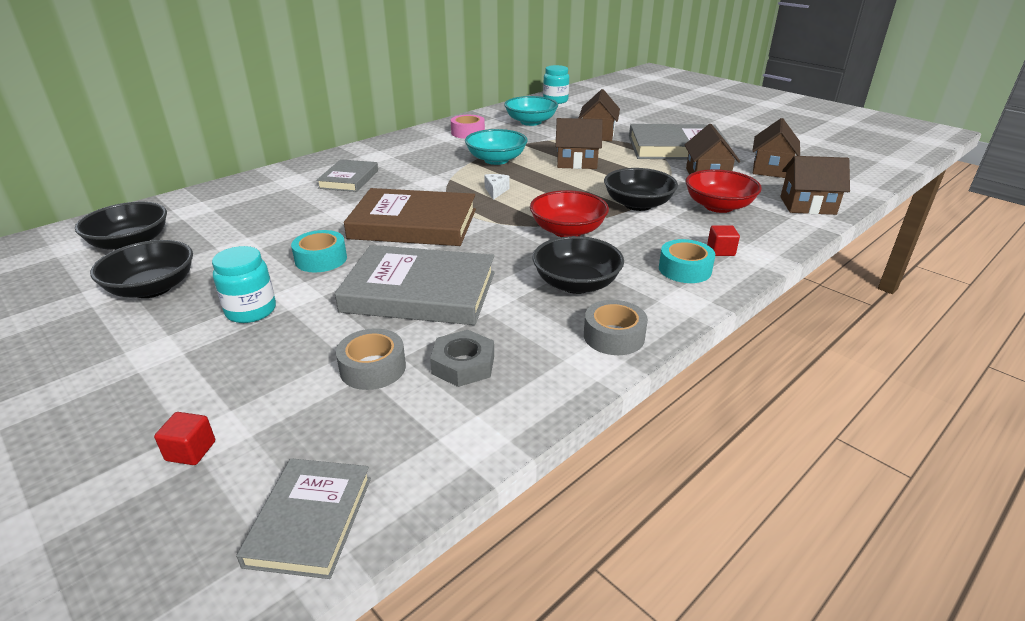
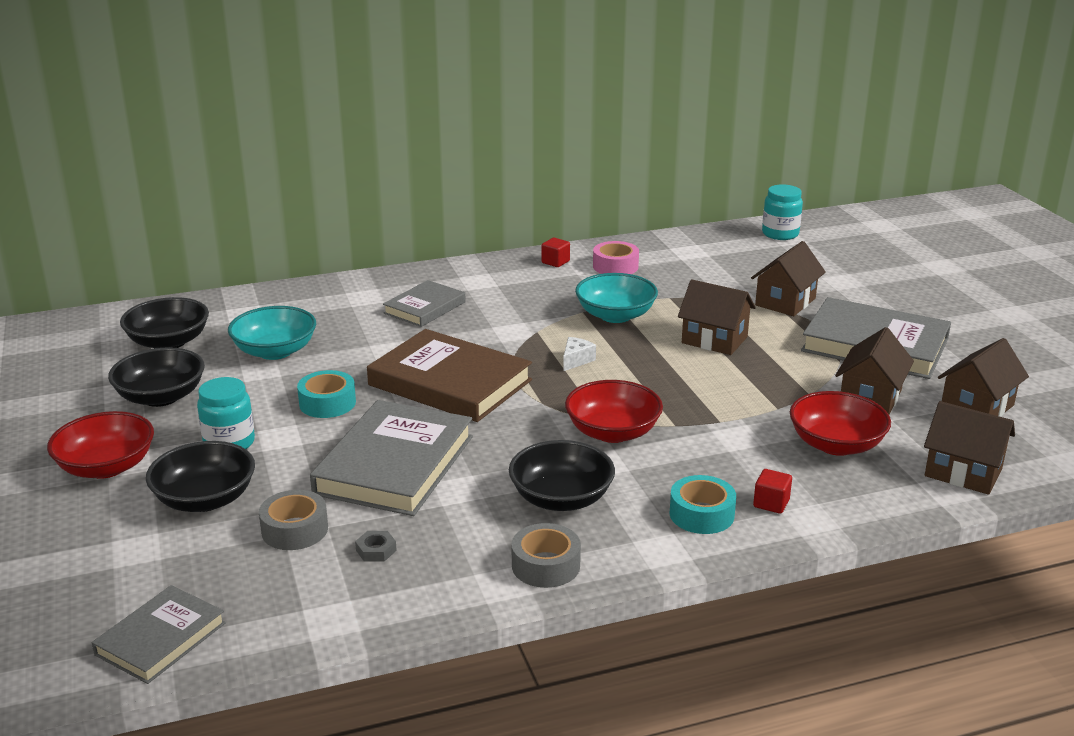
camera: 25 degrees right, 5 degrees down
(131, 363) = (106, 467): none -> red bowl
(191, 451) = (109, 557): red cube -> red cube (555, 262)
(419, 292) = (394, 464): grey book -> grey book turned 75 degrees clockwise
(463, 364) = (376, 550): grey nut -> grey nut, size x0.58
(531, 122) = (712, 264): turquoise bowl -> turquoise bowl (275, 351)
(637, 204) = (732, 418): black bowl -> black bowl (205, 499)

